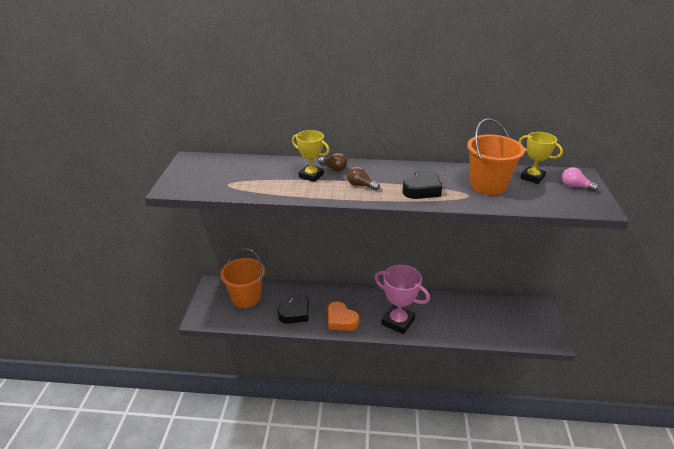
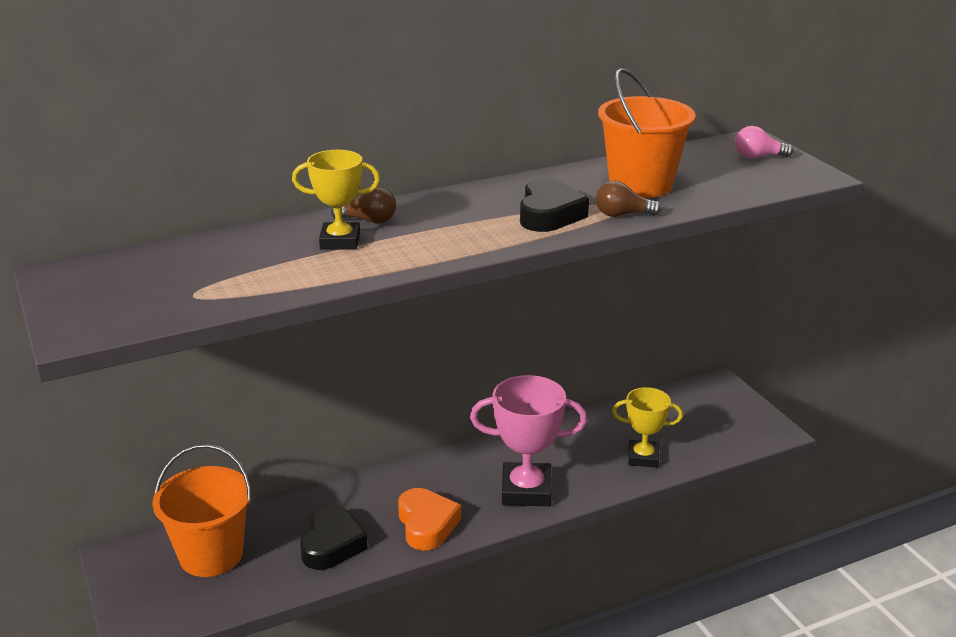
camera: 30 degrees left, 5 degrees down
(341, 320) = (426, 524): orange heart -> orange heart turned 120 degrees counterclockwise
(361, 185) = (444, 234): brown light bulb -> brown light bulb (622, 215)
(532, 177) = (691, 159): yellow trophy -> yellow trophy (643, 457)

